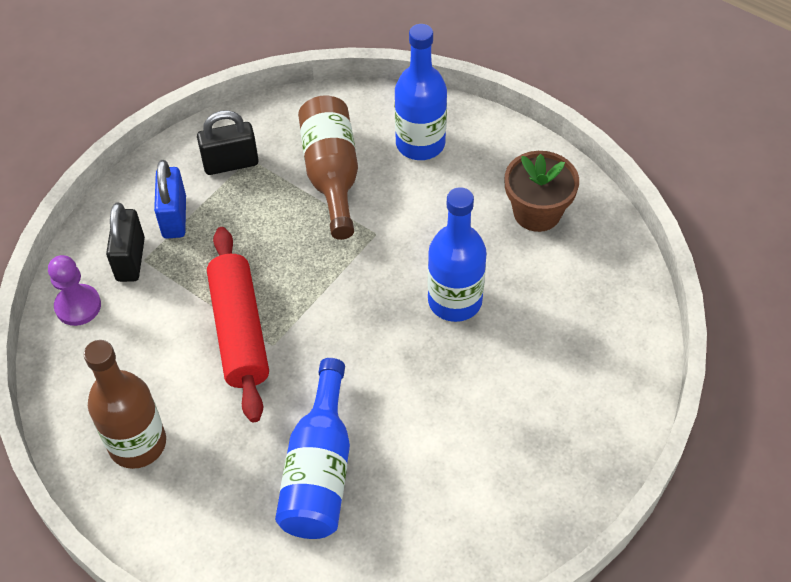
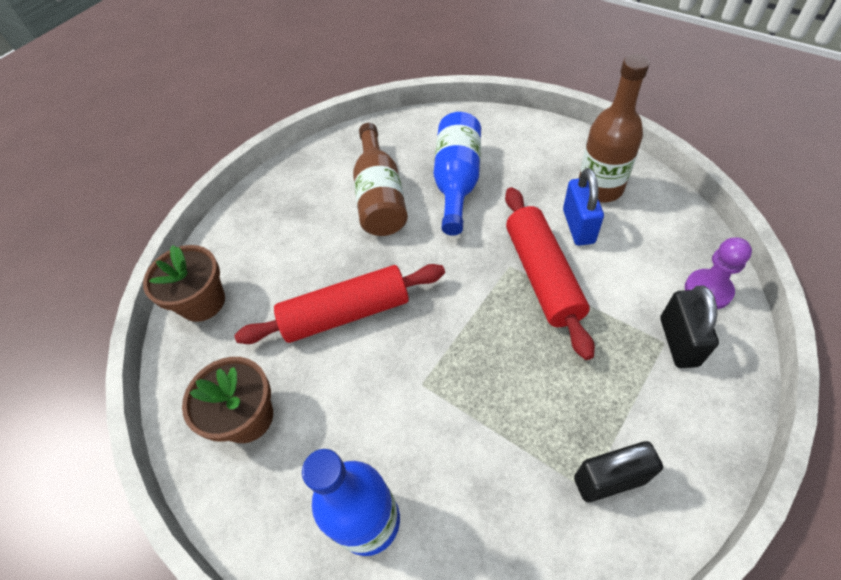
camera: 175 degrees left, 0 degrees up
(174, 217) = (651, 396): blue padlock -> blue padlock (578, 226)
(332, 175) = (478, 464): brown bottle -> brown bottle (380, 196)
(455, 301) = (346, 313): blue bottle -> red rolling pin
(622, 321) = (202, 302): none -> brown flower pot

